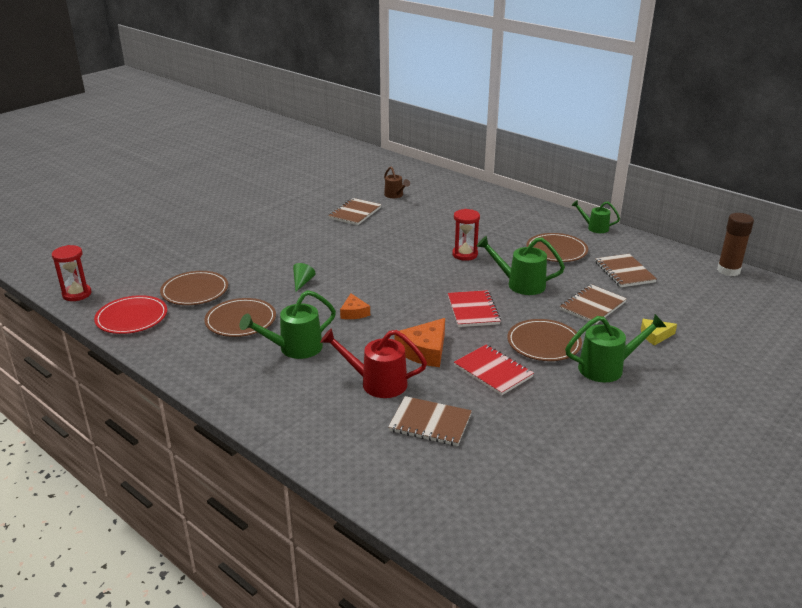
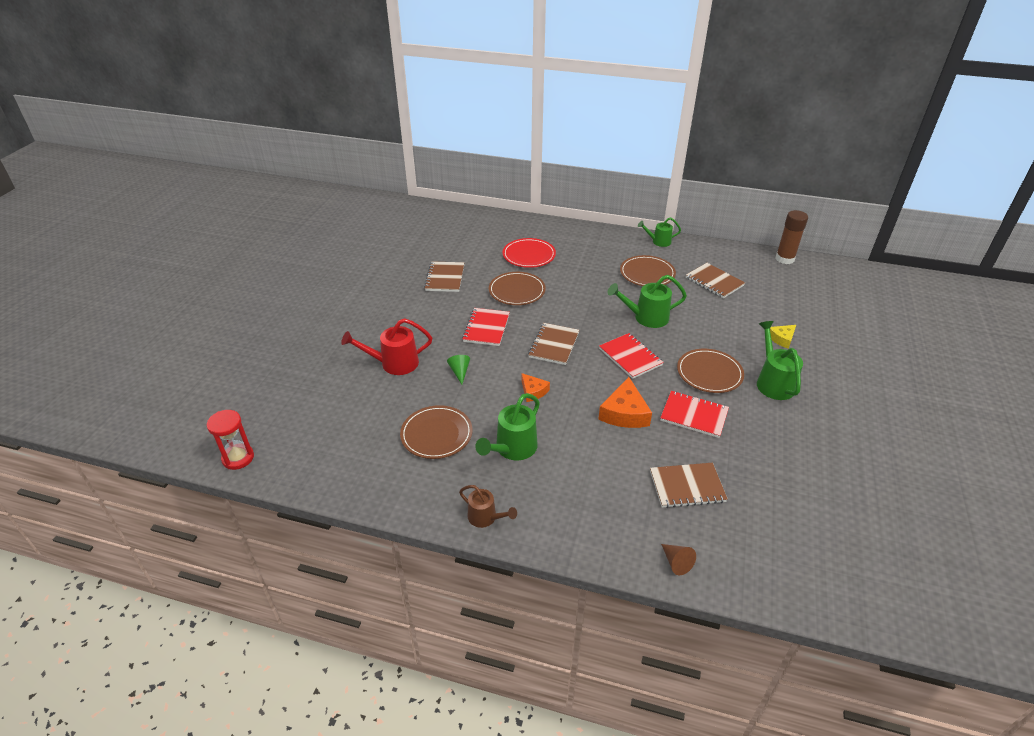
camera: 25 degrees left, 10 degrees up
(132, 317) = (323, 467): red plate -> red plate (529, 255)
(195, 291) = (362, 414): brown plate -> brown plate (517, 291)
(356, 257) = (486, 328): none -> red notebook
(361, 475) = (676, 562): none -> brown cone
(376, 383) = (612, 461): red watering can -> red watering can (393, 364)
(395, 195) = (466, 248): brown watering can -> brown watering can (486, 518)
(465, 254) = (577, 299): red hourglass -> none
(592, 306) = (717, 323): brown notebook -> brown notebook (554, 345)
(607, 368) = (773, 382): green watering can -> green watering can turned 60 degrees counterclockwise

